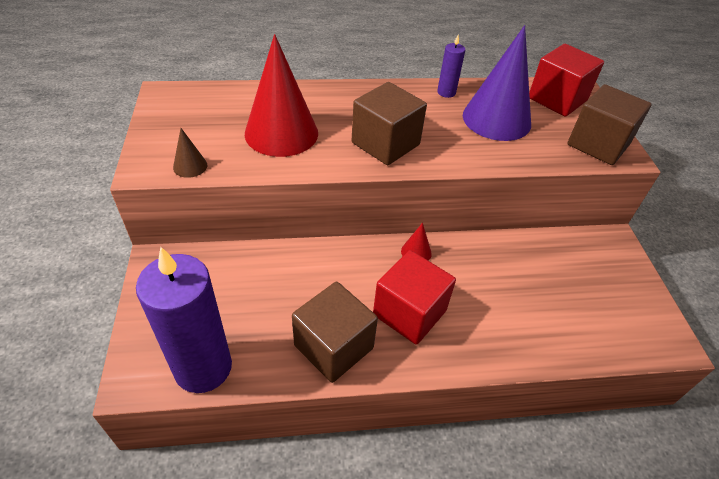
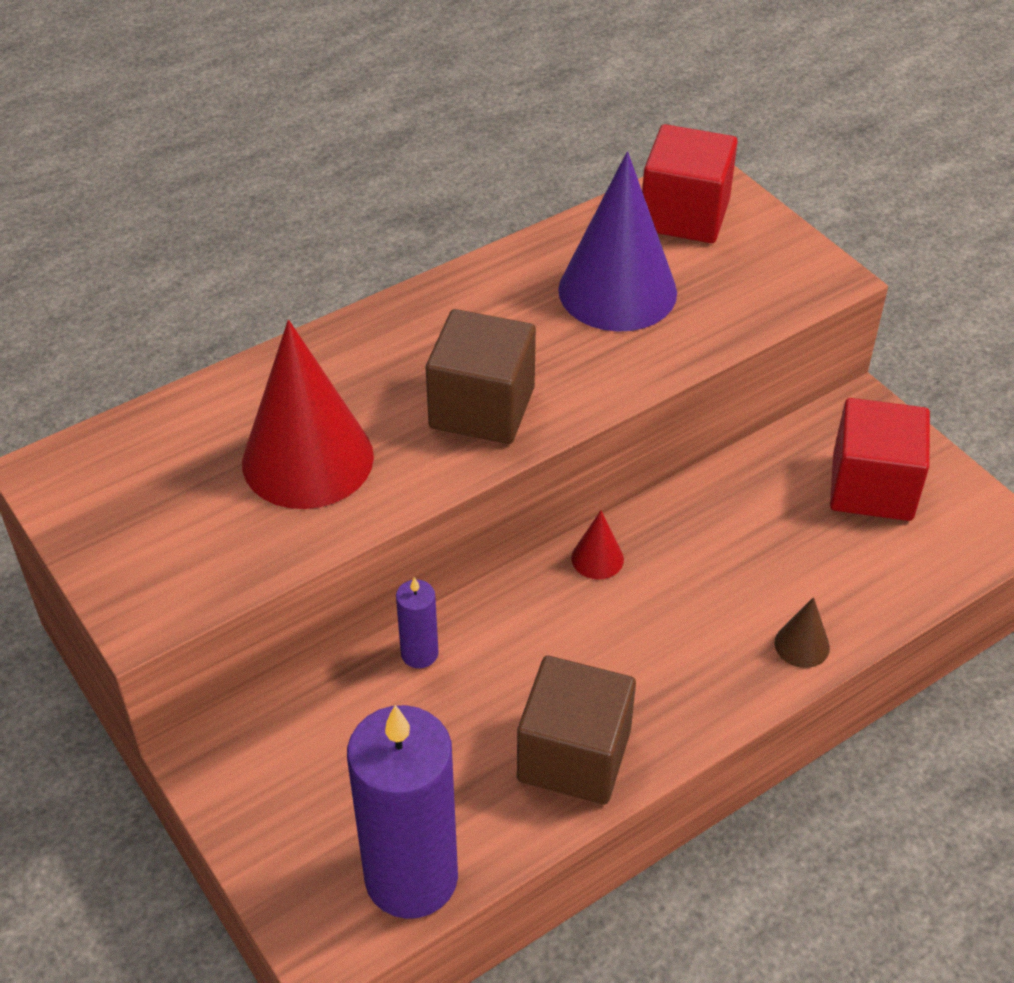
camera: 25 degrees left, 0 degrees up
(190, 166) = (211, 581): brown cone -> brown cone (802, 645)
(409, 312) = (646, 655): red cube -> red cube (872, 487)
(446, 92) = (511, 272): purple candle -> purple candle (419, 653)
(598, 144) = (784, 274): brown cube -> none

